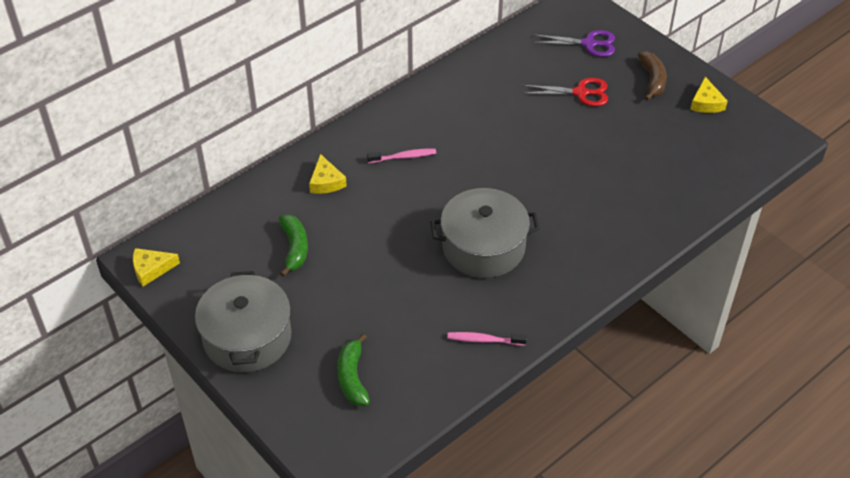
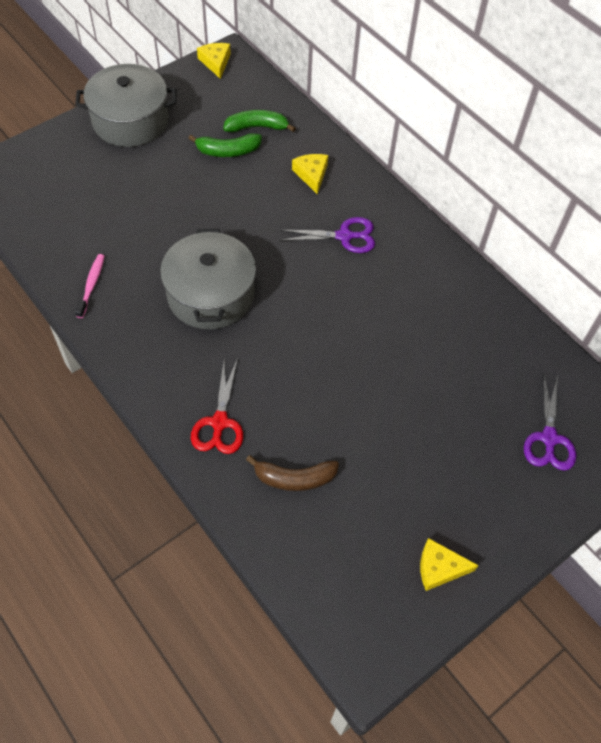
camera: 90 degrees right, 10 degrees up
(326, 182) = (311, 174): yellow cheese -> yellow cheese turned 90 degrees clockwise
(352, 377) = (72, 187): green banana -> green banana (257, 127)
(403, 157) = (344, 236): pink toothbrush -> purple scissors
(580, 93) = (452, 416): red scissors -> red scissors (219, 422)
(652, 80) = (482, 506): brown banana -> brown banana (294, 478)

